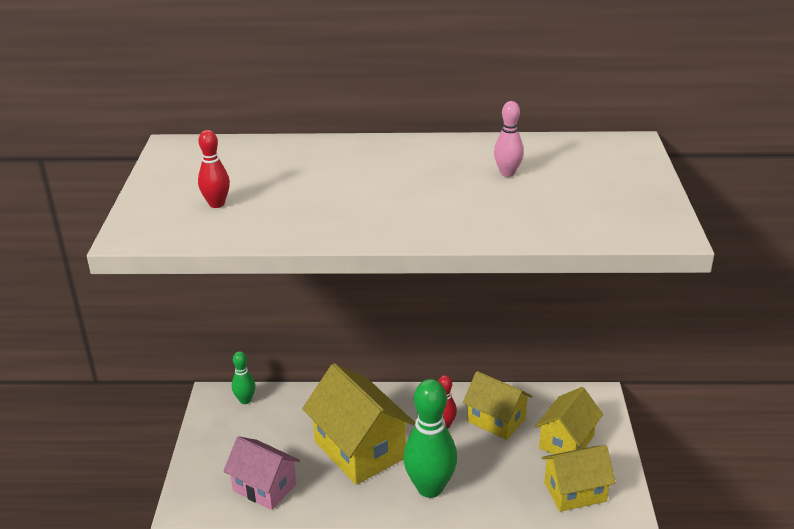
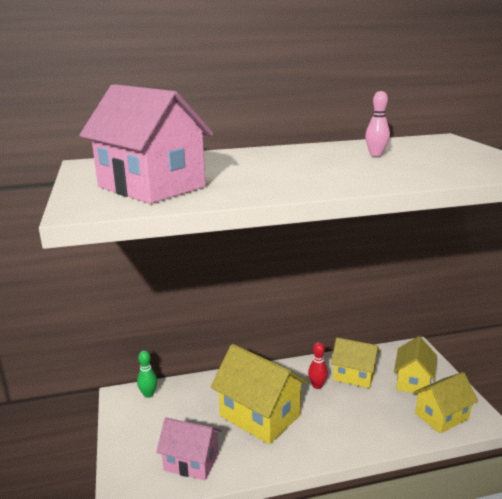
camera: 15 degrees left, 10 degrees down
(216, 204) = (151, 187): red bowling pin -> pink house
(430, 488) = (331, 435): green bowling pin -> none

